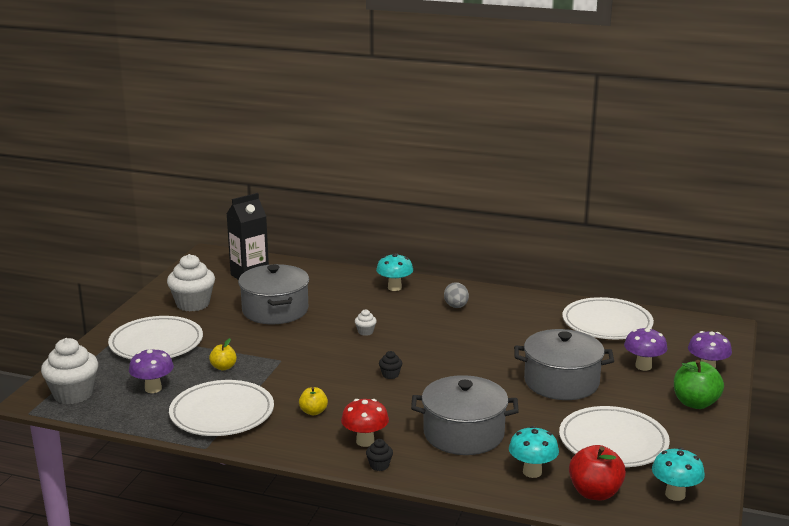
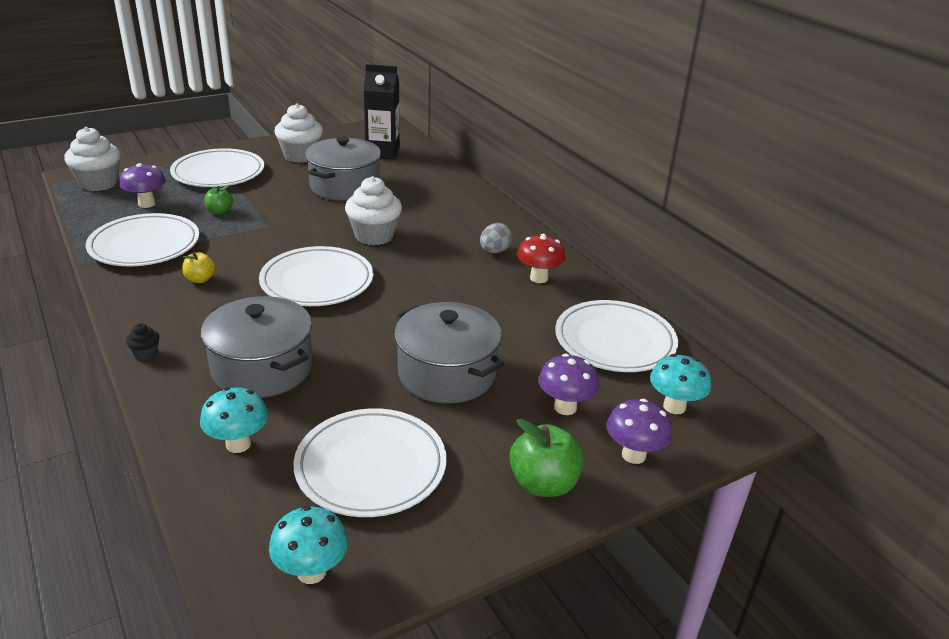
camera: 40 degrees right, 10 degrees up
(223, 367) = (219, 211): yellow apple -> green apple
(365, 332) = (374, 236): white cupcake -> white cupcake, size x2.26
(365, 441) = (180, 326): red mushroom -> red mushroom (539, 278)
(390, 375) = (317, 281): black cupcake -> white plate
(394, 288) = (474, 211): turquoise mushroom -> turquoise mushroom (674, 406)
(595, 493) = (245, 507): red apple -> none

